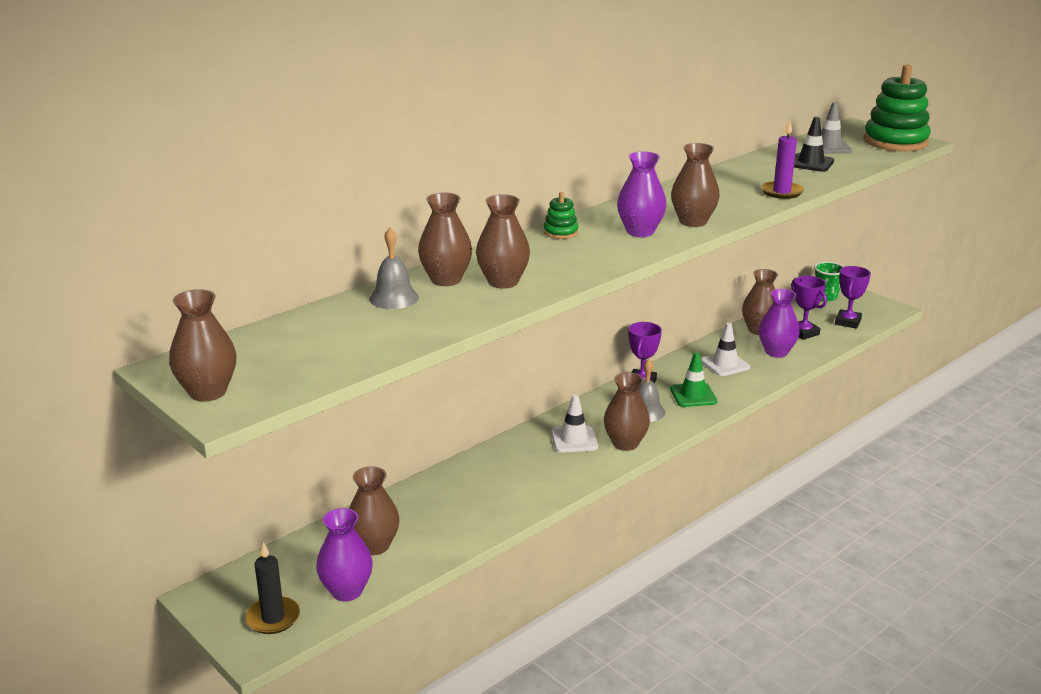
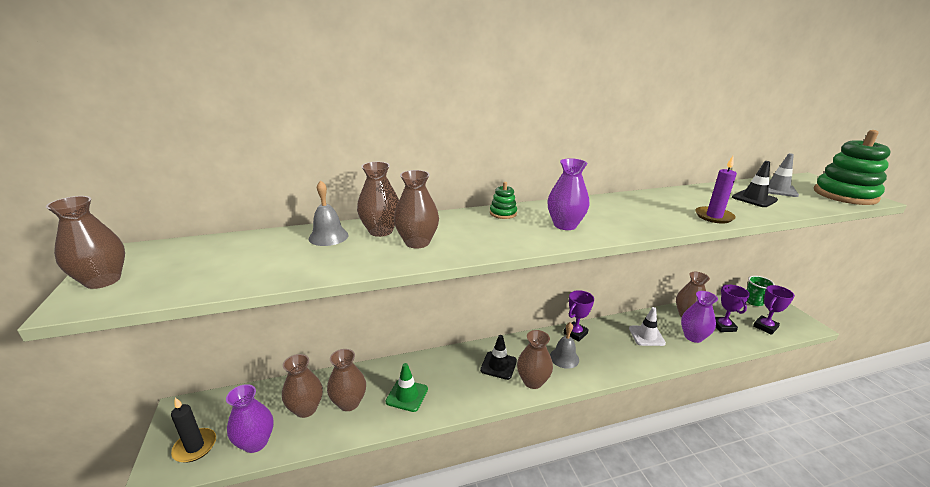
camera: 25 degrees right, 0 degrees up
(574, 439) = (498, 365): white traffic cone -> black traffic cone
(693, 222) = (616, 226): brown vase -> brown vase (349, 403)
(693, 395) = (608, 355): green traffic cone -> green traffic cone (407, 395)

